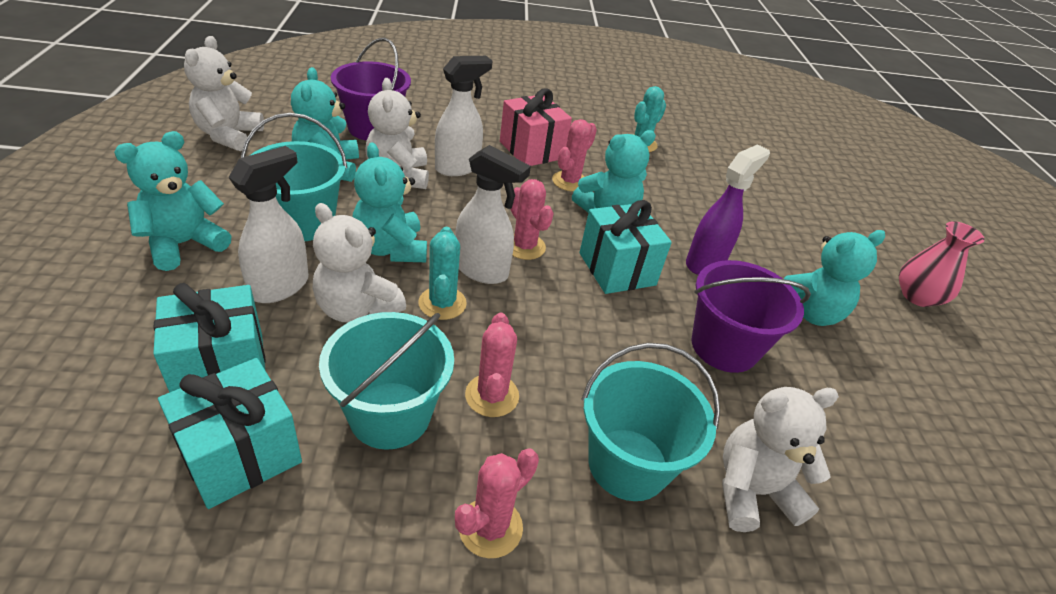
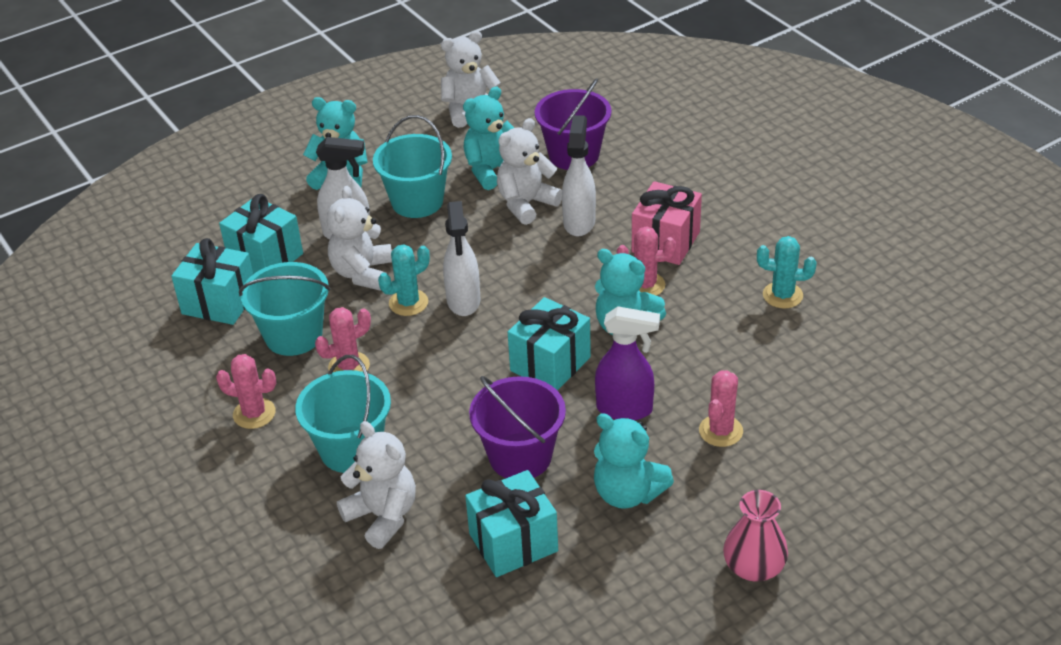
camera: 65 degrees right, 0 degrees up
(391, 248) = (437, 251): turquoise teddy bear -> none
(458, 167) = (579, 222): white spray bottle -> white spray bottle turned 105 degrees counterclockwise
(524, 246) = (518, 306): pink cactus -> pink cactus (720, 431)
(837, 410) = (513, 542): none -> turquoise gift

